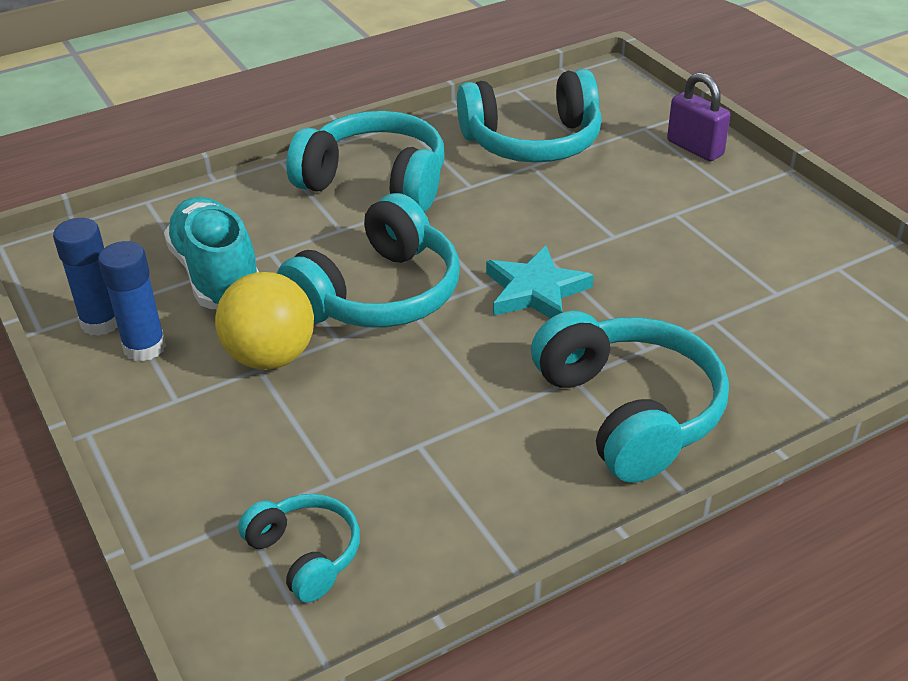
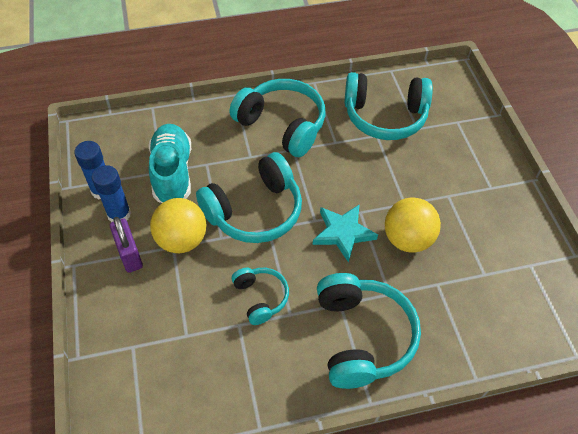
camera: 15 degrees right, 15 degrees up
(305, 555) = (155, 380): turquoise headphones -> turquoise headphones (260, 297)
(640, 277) = (407, 239): none -> yellow ball
(695, 148) = (482, 146): purple padlock -> purple padlock (130, 255)

